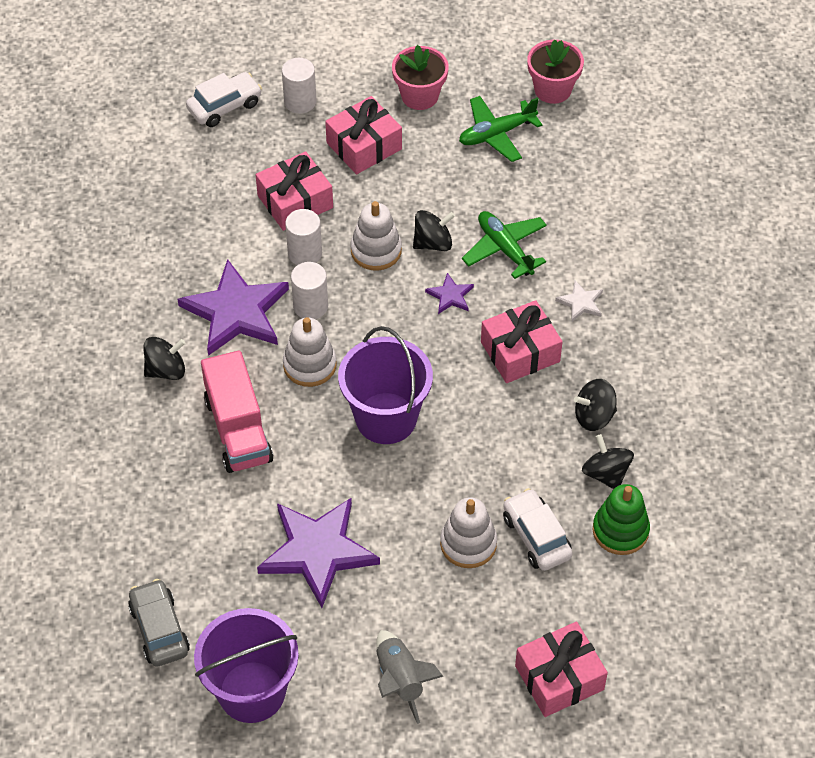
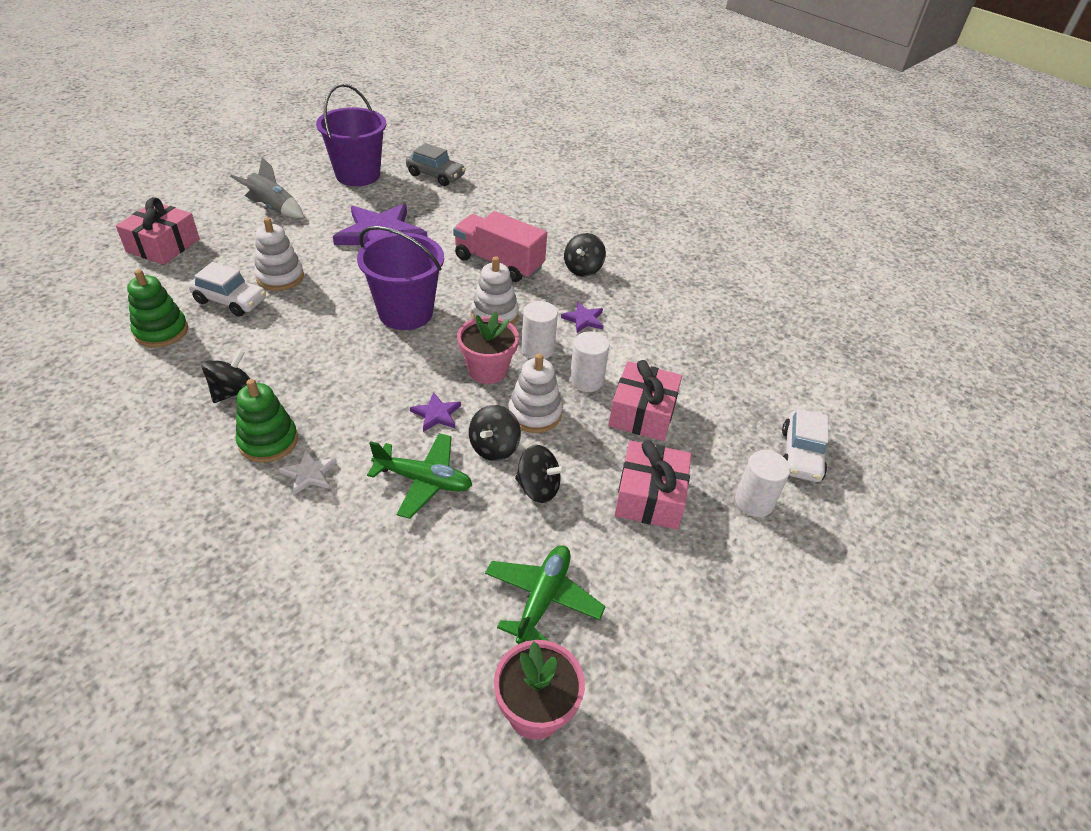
camera: 135 degrees right, 10 degrees down
(236, 312) = (583, 319): purple star -> purple star, size x0.44
(419, 96) = (664, 588): pink flower pot -> pink flower pot (487, 370)
(520, 352) = (336, 405): pink gift -> none
(593, 349) = (268, 441): none -> green stacking toy
(606, 474) = (196, 359): black spinning top -> black spinning top (538, 488)

